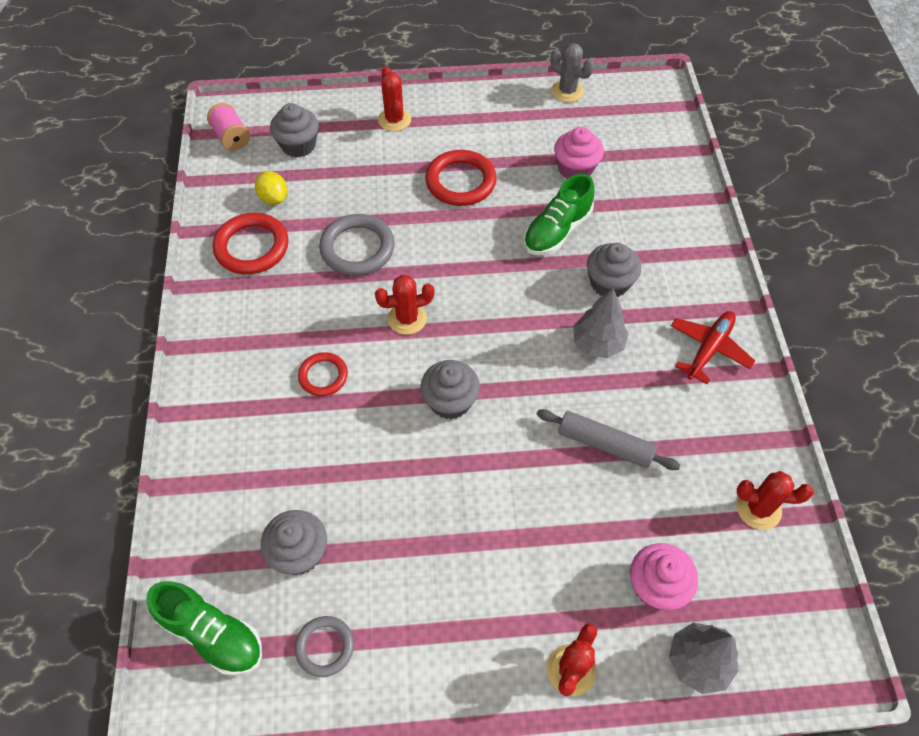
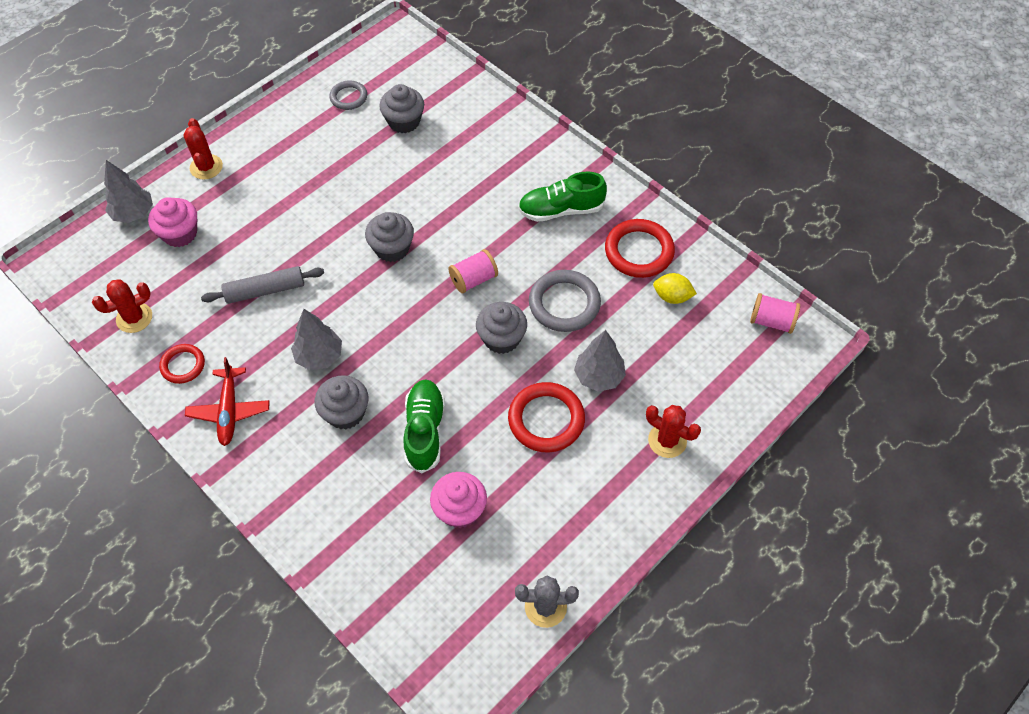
camera: 140 degrees right, 0 degrees up
(212, 634) = (412, 68): green shoe -> green shoe (561, 210)
(298, 145) = (712, 354): grey cupcake -> grey cupcake (501, 338)
(323, 376) = (490, 208): red ring -> red ring (183, 365)
(393, 183) = (599, 376): none -> grey tree
(407, 318) = (474, 279): red cactus -> pink spool

